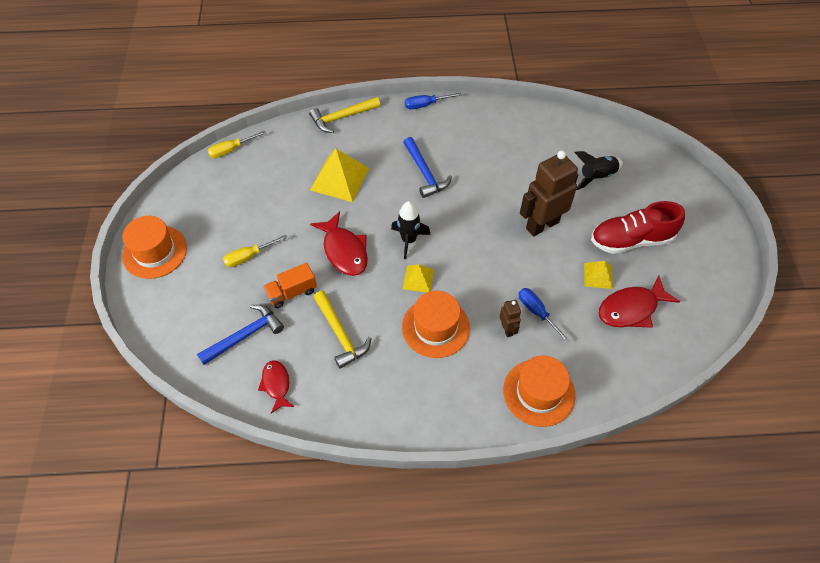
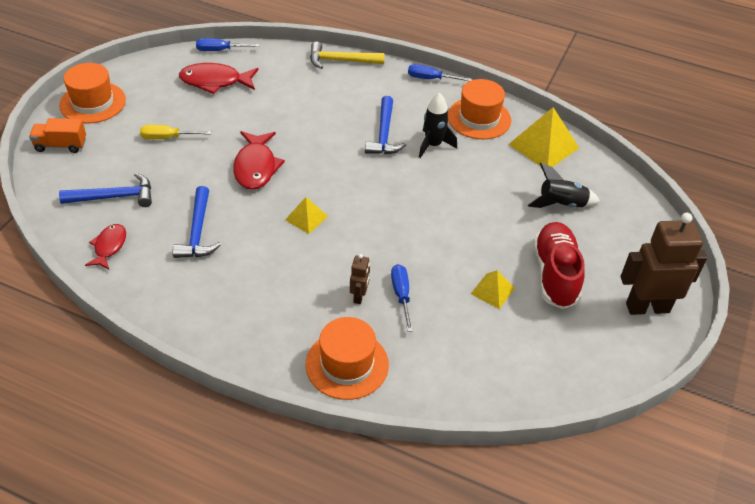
camera: 25 degrees right, 10 degrees down
(231, 150) = (220, 50): yellow screwdriver -> blue screwdriver
(292, 292) = (182, 180): orange truck -> orange truck (61, 145)
(339, 179) = (299, 109): yellow pyramid -> yellow pyramid (543, 146)
(340, 334) = (198, 232): yellow hammer -> blue hammer
(409, 240) = (323, 183): black rocket -> black rocket (433, 145)
(435, 327) = (290, 264): orange hat -> orange hat (479, 118)
(542, 225) = (468, 223): brown robot -> brown robot (647, 307)
(631, 240) = (555, 274): red shoe -> red shoe turned 75 degrees clockwise
(631, 309) = (505, 335): red fish -> red fish (215, 81)

